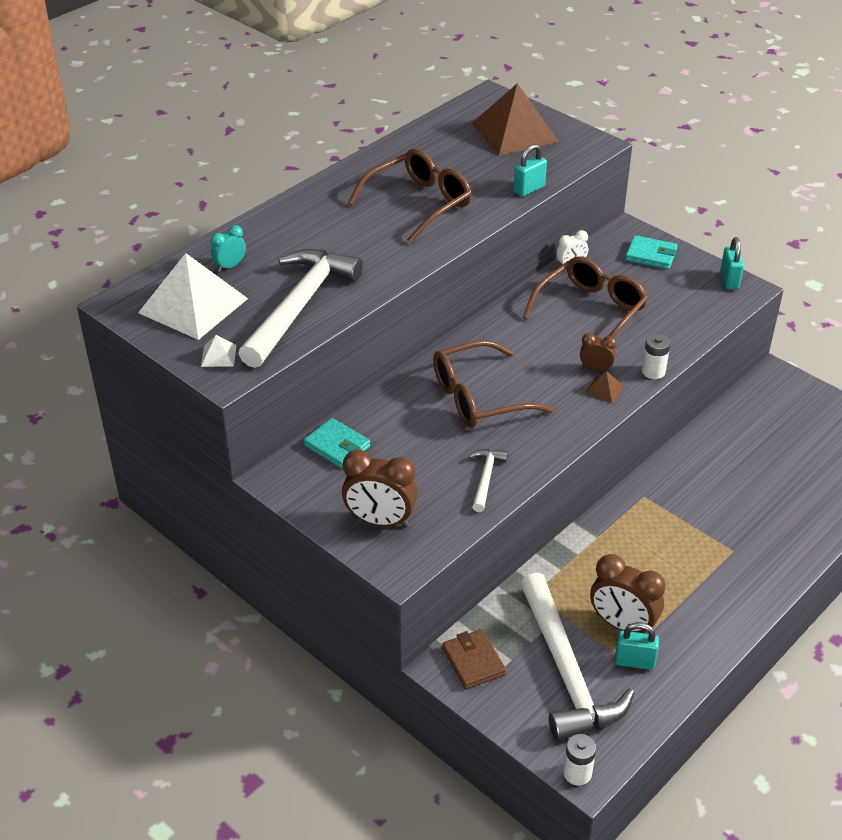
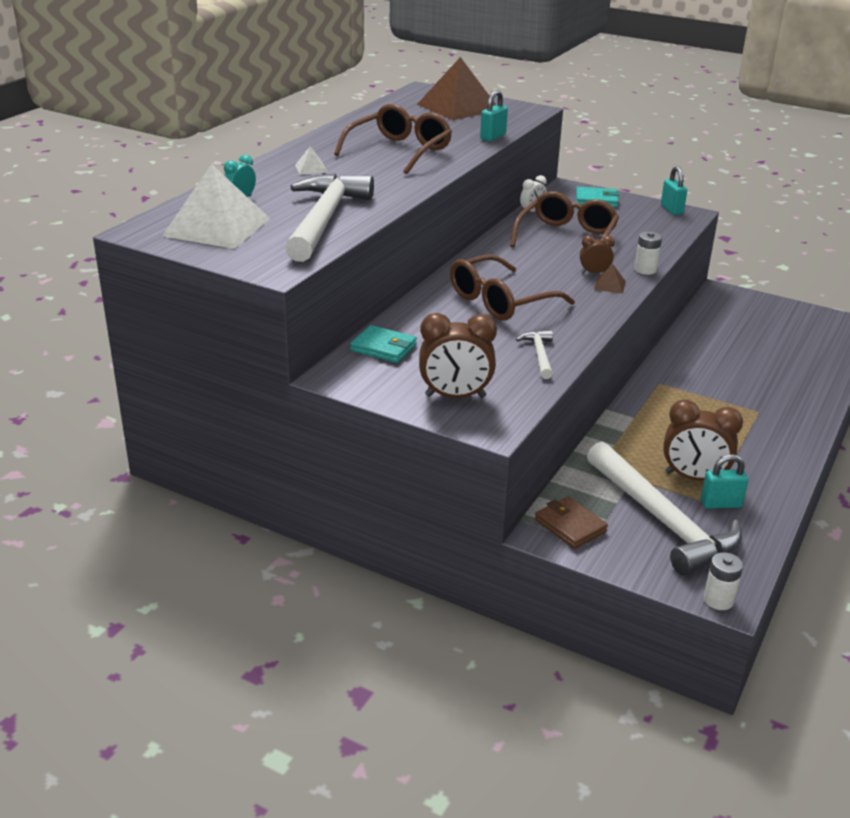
camera: 15 degrees left, 10 degrees down
(218, 355) = (261, 257): white pyramid -> white pyramid (311, 168)

